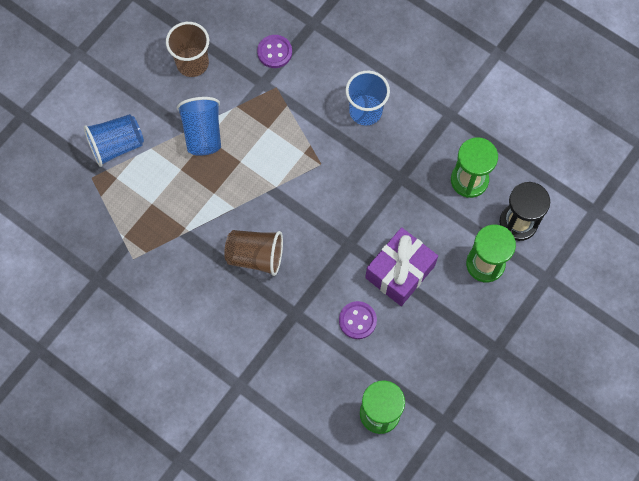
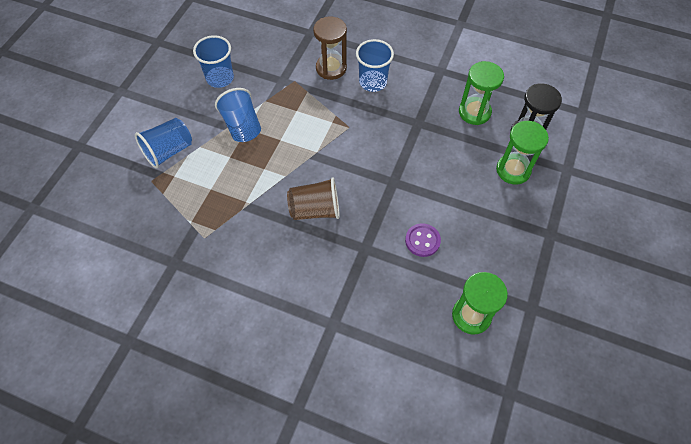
camera: 15 degrees left, 10 degrees down
(192, 63) = (220, 78): brown cup -> blue cup
(274, 52) = (286, 57): purple button -> none
(323, 80) = (331, 68): none -> brown hourglass
(400, 272) = (444, 193): purple gift -> none

